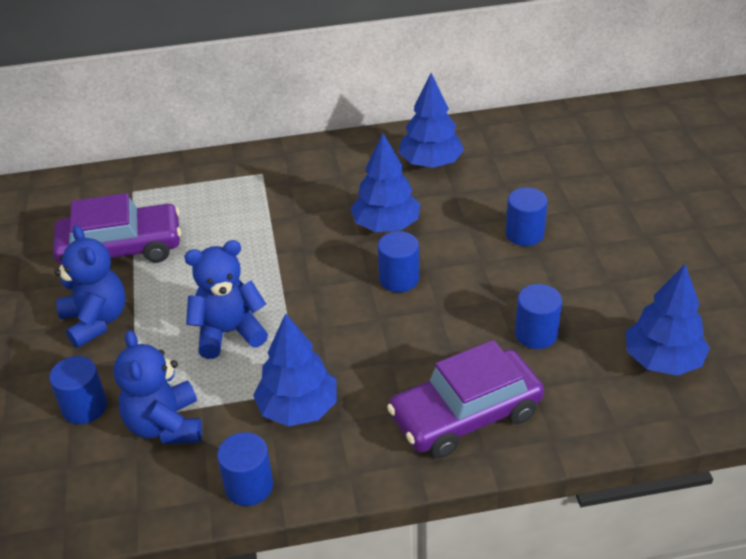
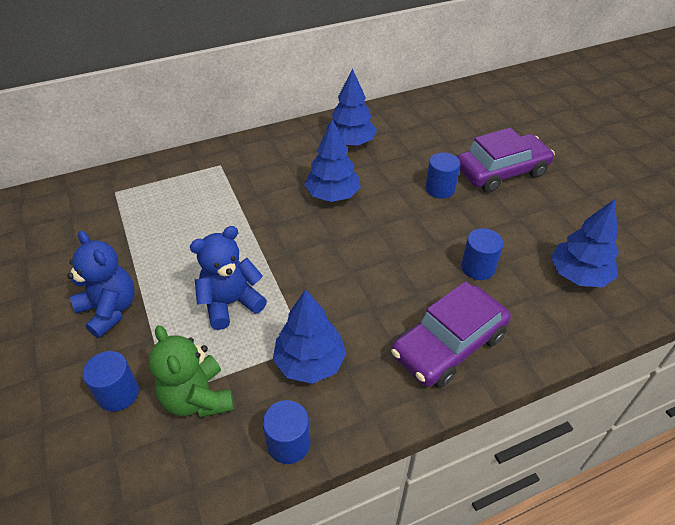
camera: 15 degrees left, 5 degrees up
(121, 249) = (117, 242): purple car -> purple car (501, 172)
(165, 425) = (197, 398): blue teddy bear -> green teddy bear
(399, 279) = (357, 237): blue cylinder -> none

